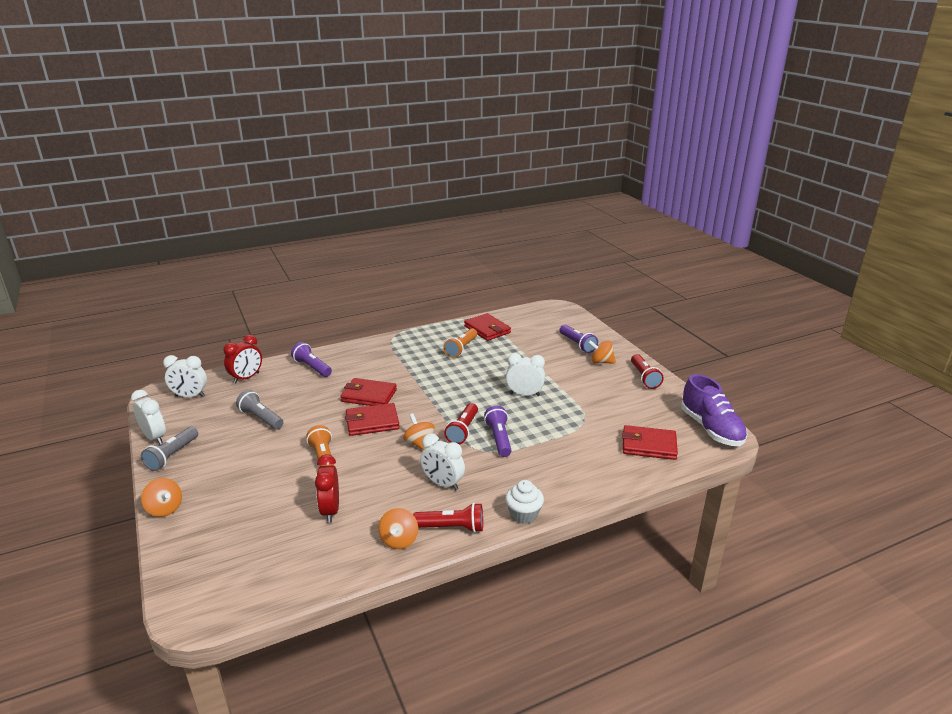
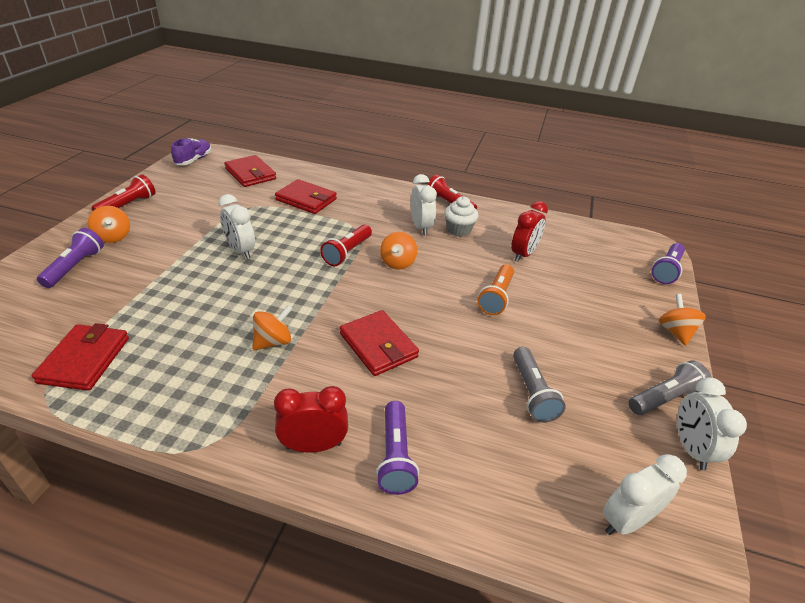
camera: 140 degrees left, 10 degrees up
(190, 396) = (626, 520): white clock -> white clock turned 75 degrees counterclockwise
(246, 378) = (513, 506): red clock -> red clock (314, 446)
(372, 422) = (413, 308): red wallet -> red wallet (306, 199)
(399, 540) = (490, 215): orange spinning top -> orange spinning top (273, 342)
(461, 349) = (177, 347): orange flashlight -> none
(463, 430) = (347, 252): red flashlight -> red flashlight turned 150 degrees clockwise
(499, 438) = (332, 231): purple flashlight -> purple flashlight (666, 270)
(523, 514) = (396, 188): white cupcake -> white cupcake (459, 230)
(711, 429) = (194, 160): purple shoe -> purple shoe, size x0.63

